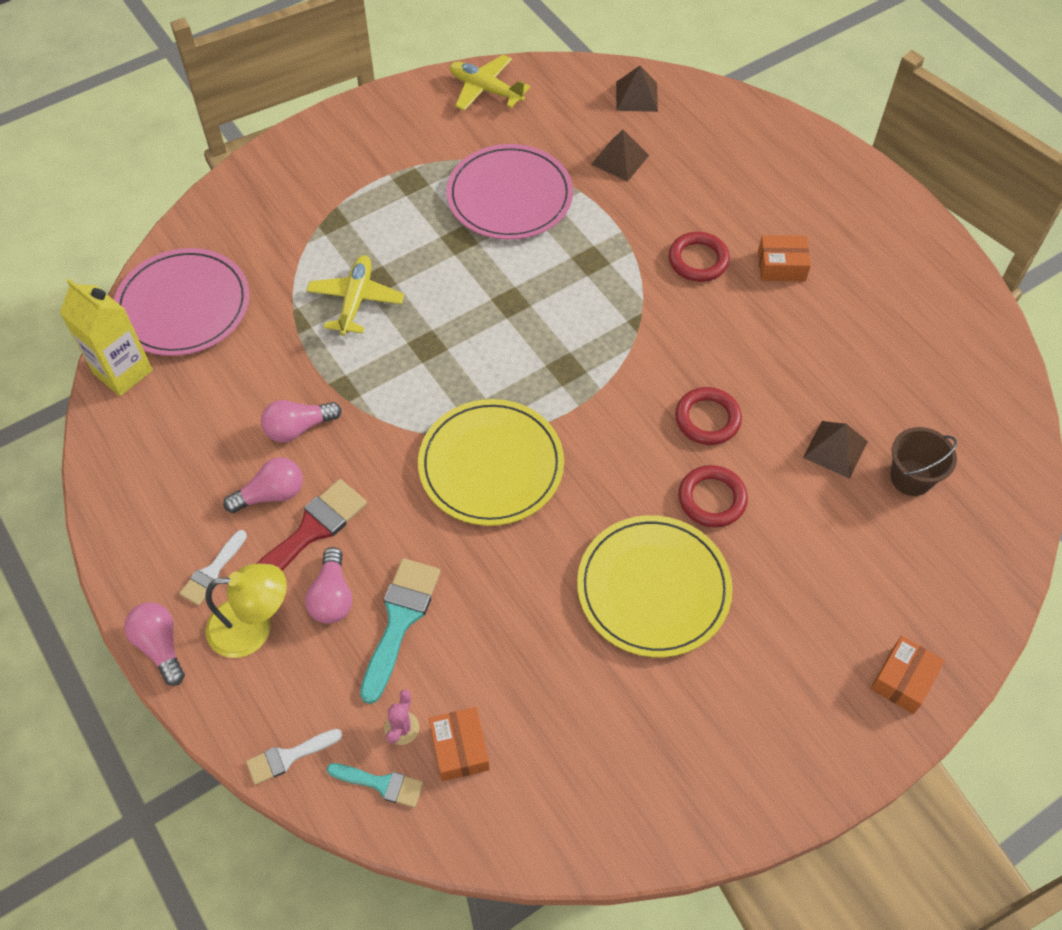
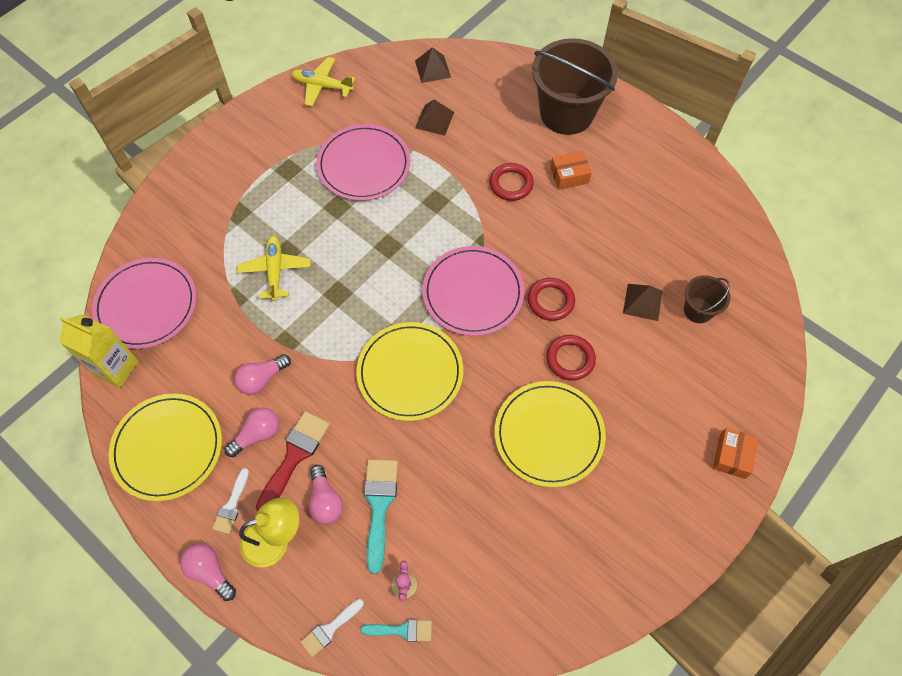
camera: 15 degrees left, 5 degrees up
(155, 482) = (167, 448): none -> yellow plate
(459, 748) = (449, 588): orange box -> none
(605, 385) = (473, 293): none -> pink plate
(801, 187) = (566, 113): none -> brown bucket

